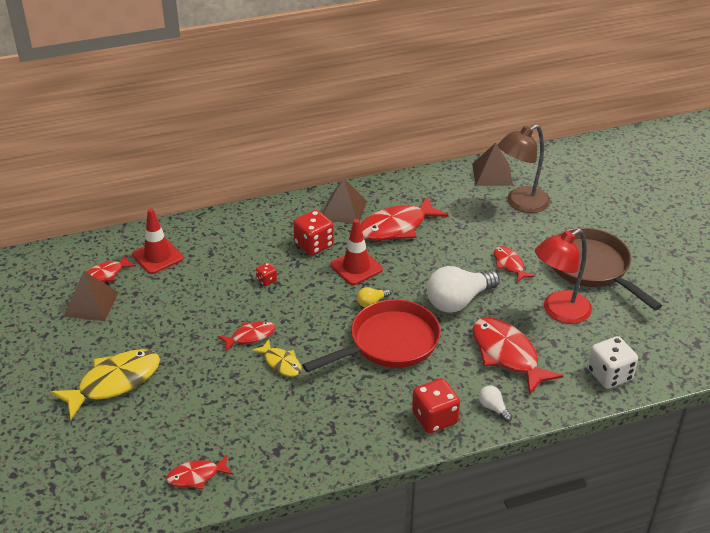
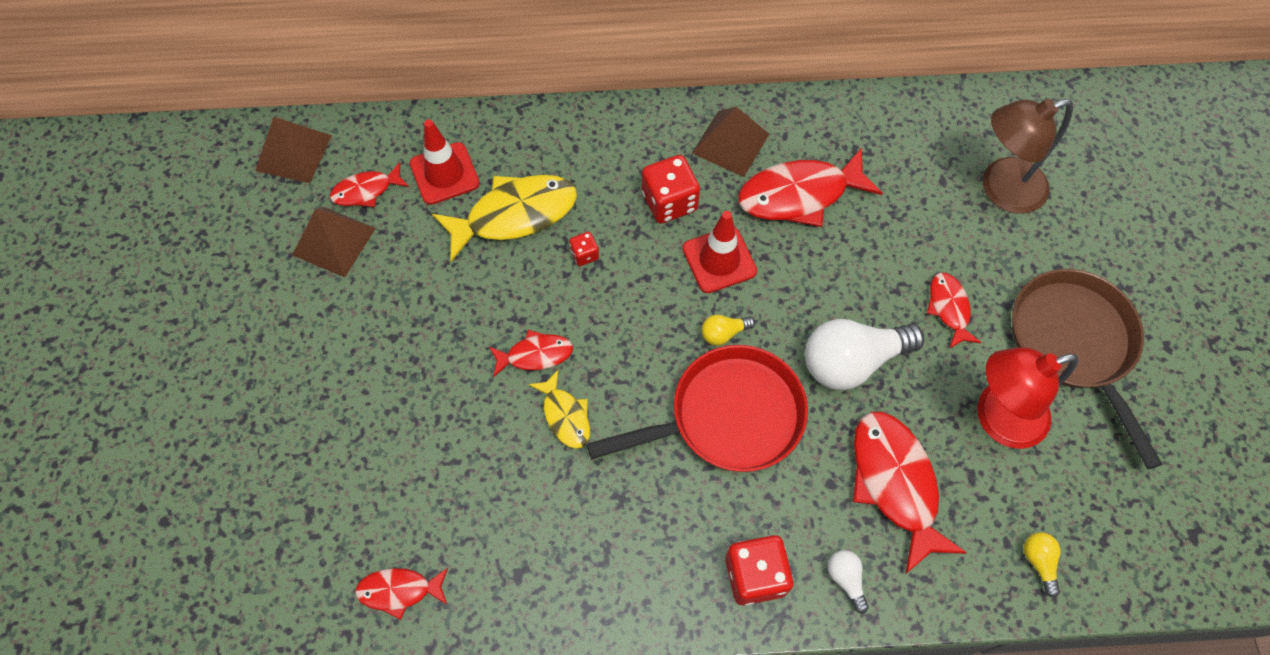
camera: 15 degrees right, 25 degrees up
(114, 382) = (331, 393): yellow fish -> yellow fish (515, 215)
(492, 174) = (974, 121): brown pyramid -> brown pyramid (293, 153)
(609, 375) = (1039, 562): white dice -> yellow light bulb

